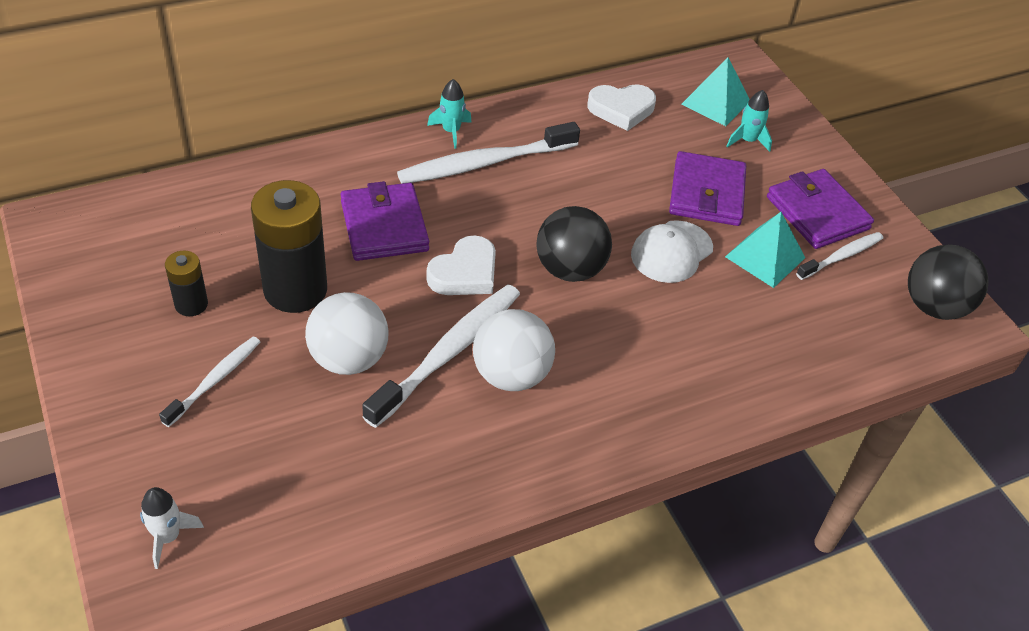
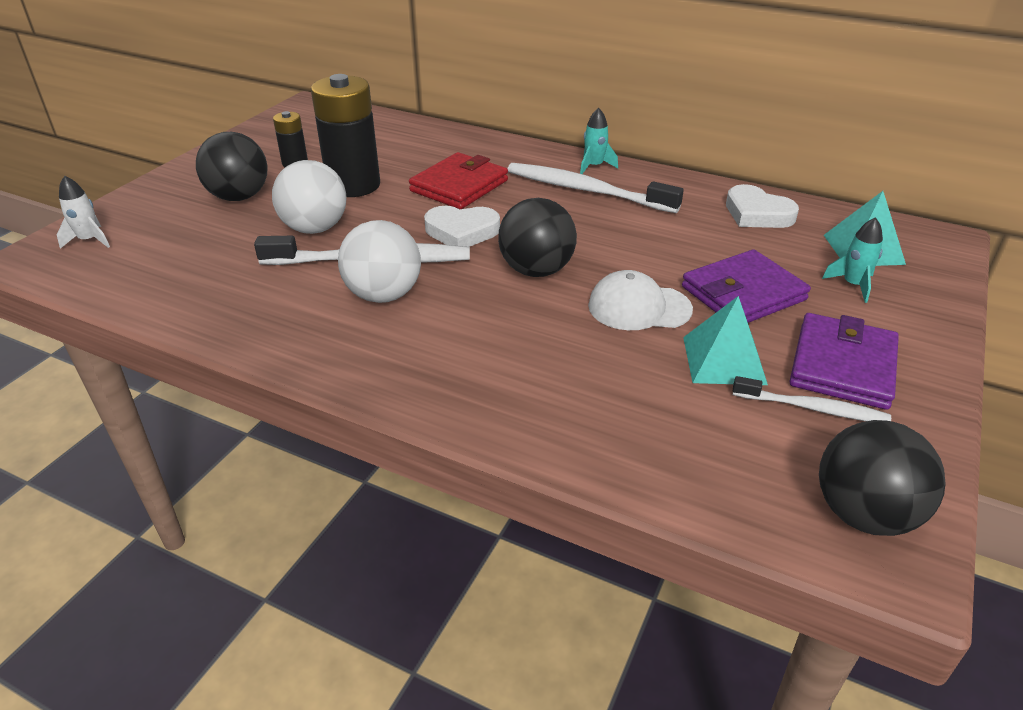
camera: 55 degrees right, 10 degrees down
(215, 380) = (239, 197): white toothbrush -> black ball
(384, 226) = (459, 186): purple wallet -> red wallet

